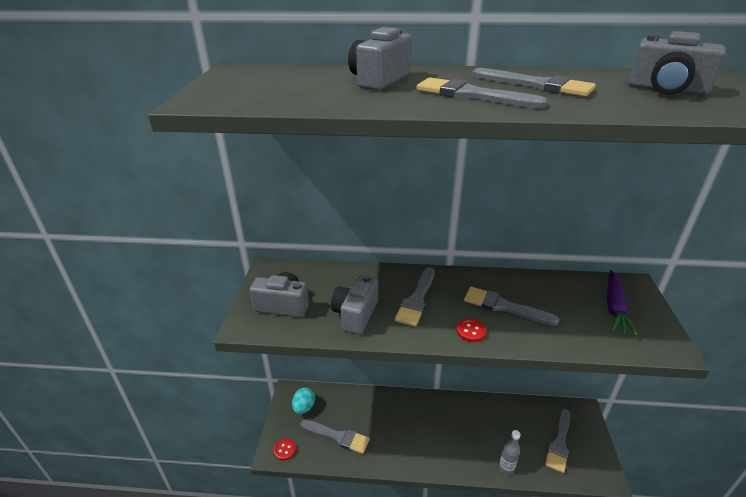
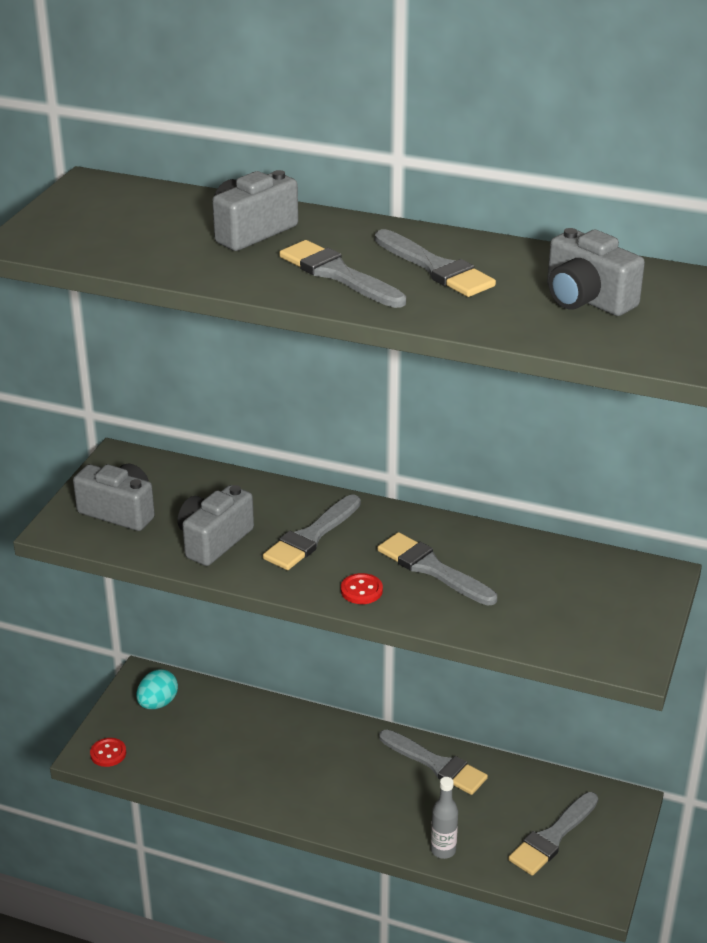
camera: 15 degrees right, 0 degrees up
(338, 436) = (196, 753): grey brush -> grey brush (436, 764)
(614, 307) = (598, 599): purple carrot -> none

